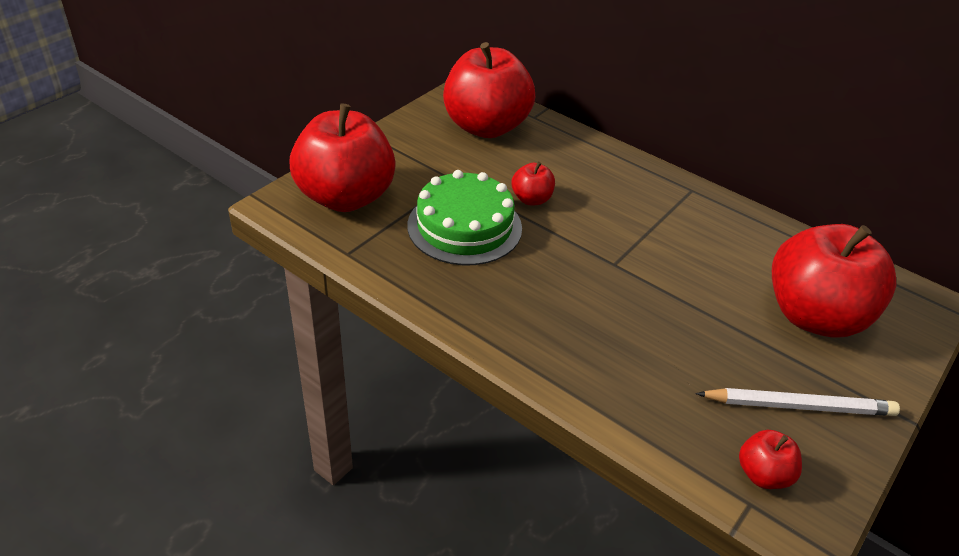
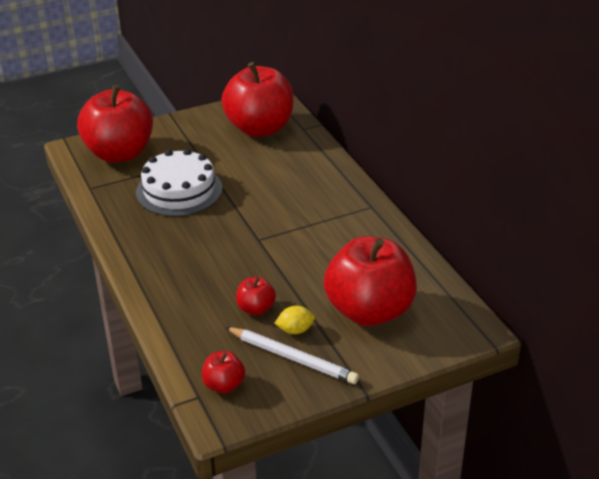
camera: 30 degrees right, 5 degrees down
(464, 226) = (179, 190): green cake -> white cake
(531, 199) = (243, 184): red apple -> red apple (256, 308)
(766, 368) = (295, 330): none -> yellow lemon

